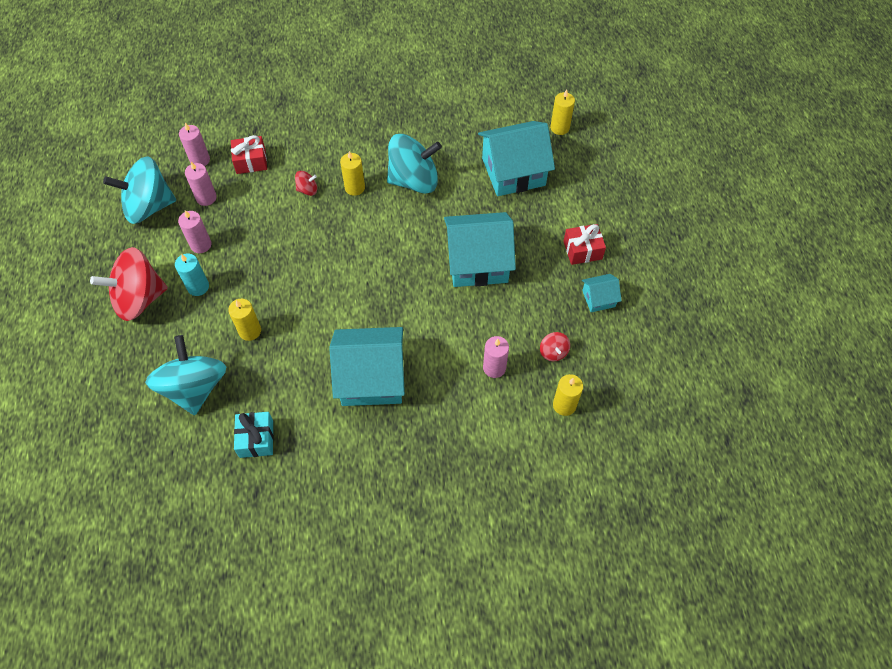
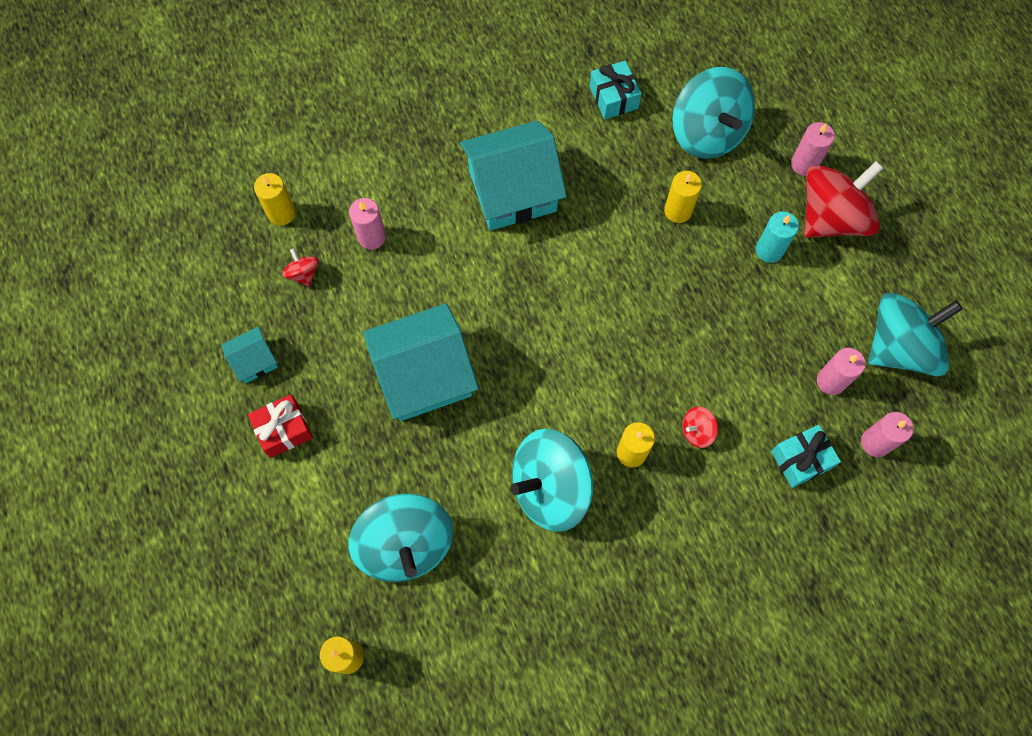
camera: 165 degrees right, 10 degrees up
(201, 245) = (798, 308): pink candle -> pink candle (804, 164)
(251, 161) = (801, 459): red gift -> turquoise gift
(513, 172) = (405, 544): turquoise house -> turquoise spinning top

